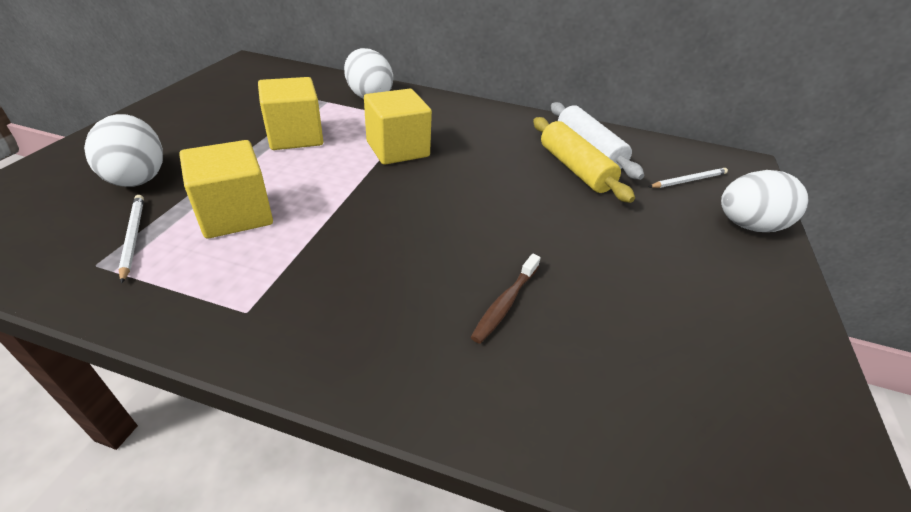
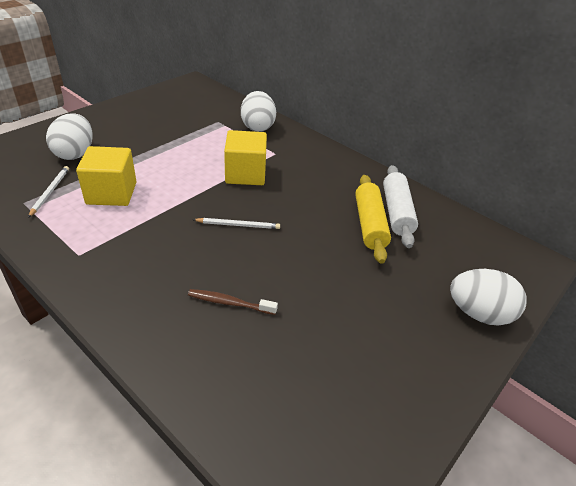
camera: 25 degrees right, 0 degrees up
(295, 136) = (183, 147): yellow cube -> none
(505, 303) = (229, 303): brown toothbrush -> brown toothbrush turned 45 degrees clockwise
(688, 180) = (463, 261): white pencil -> white pencil (238, 225)

